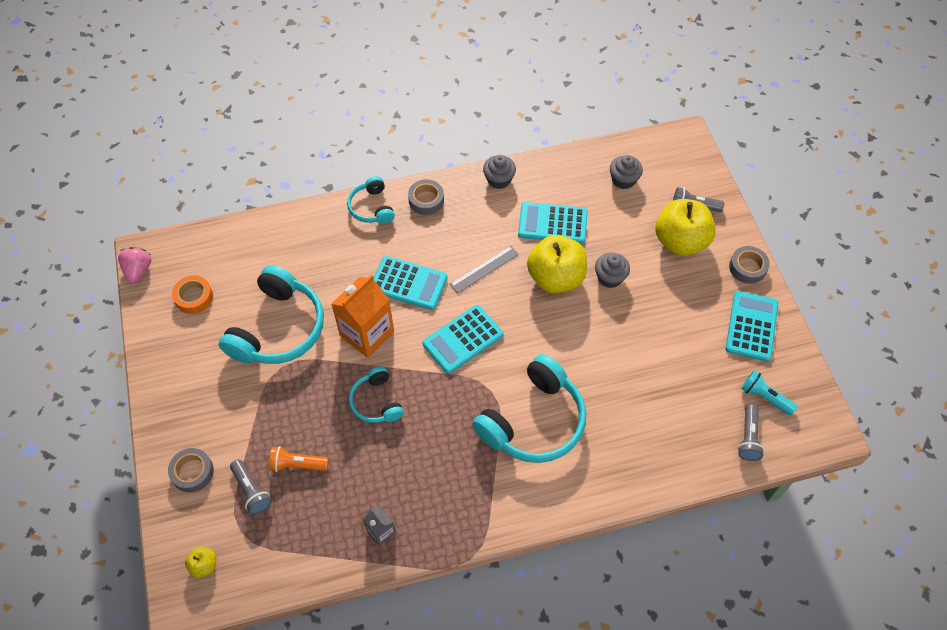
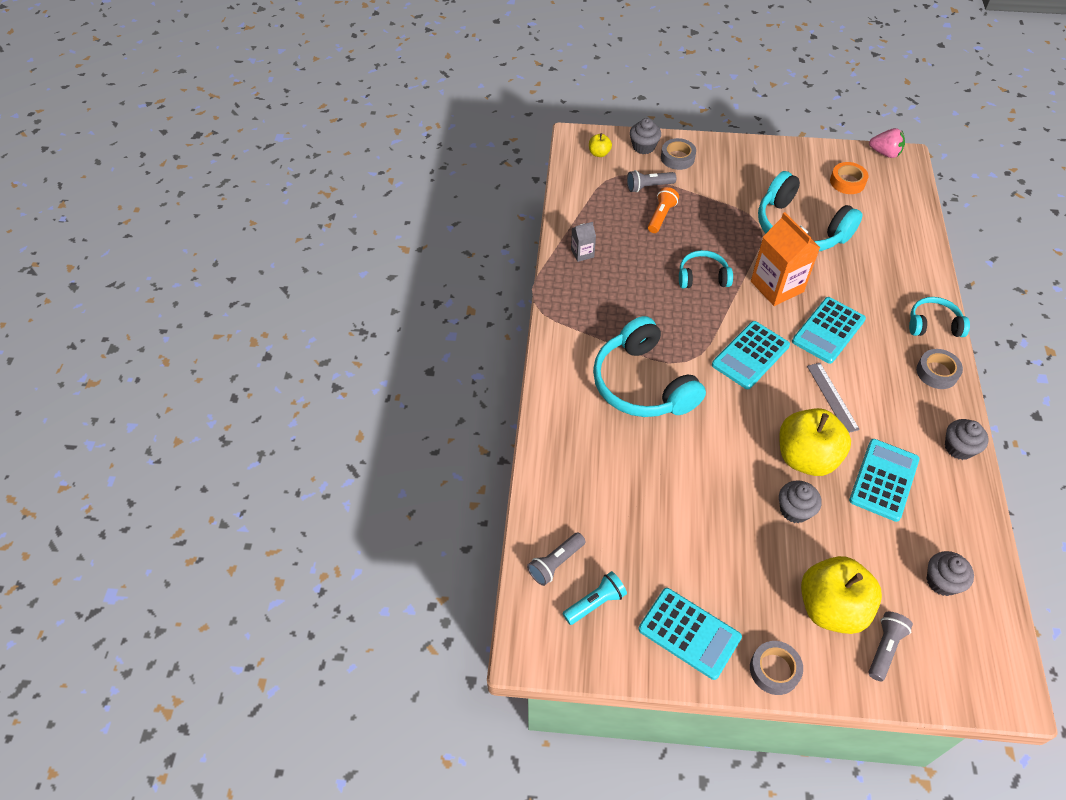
camera: 110 degrees right, 5 degrees down
(180, 516) = (643, 147): none -> grey cupcake
(463, 339) = (750, 355): turquoise calculator -> turquoise calculator turned 120 degrees counterclockwise
(748, 438) = (555, 563): grey flashlight -> grey flashlight turned 75 degrees counterclockwise

